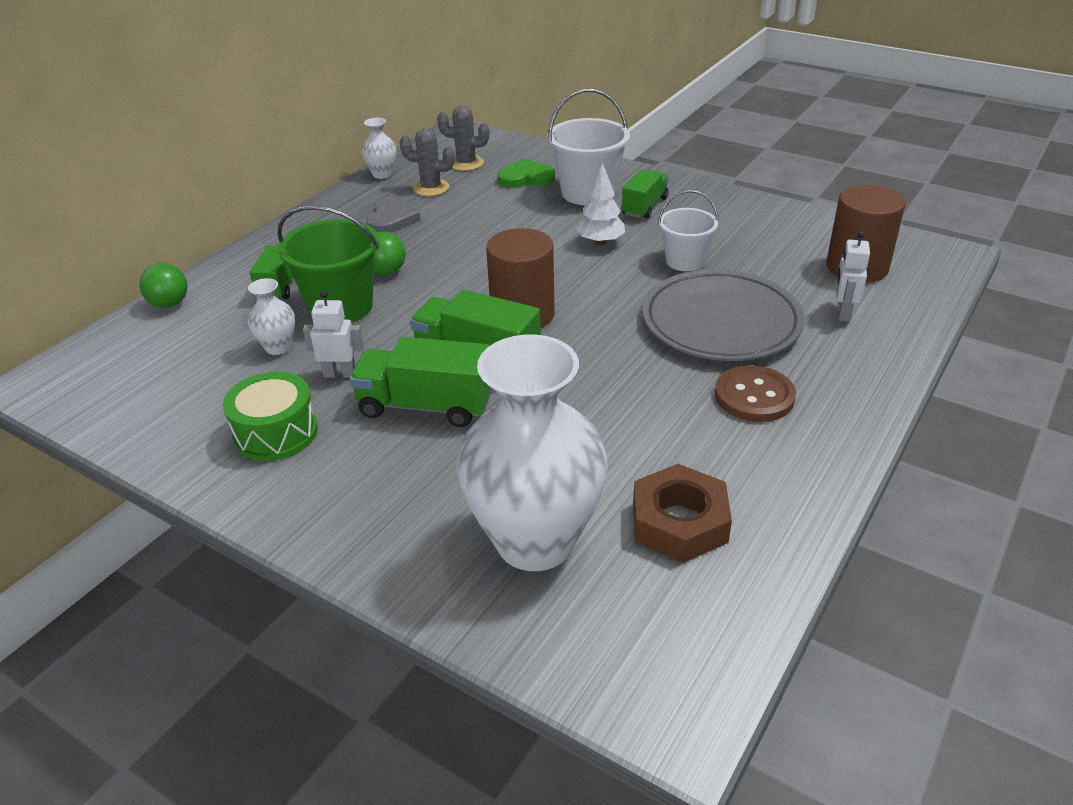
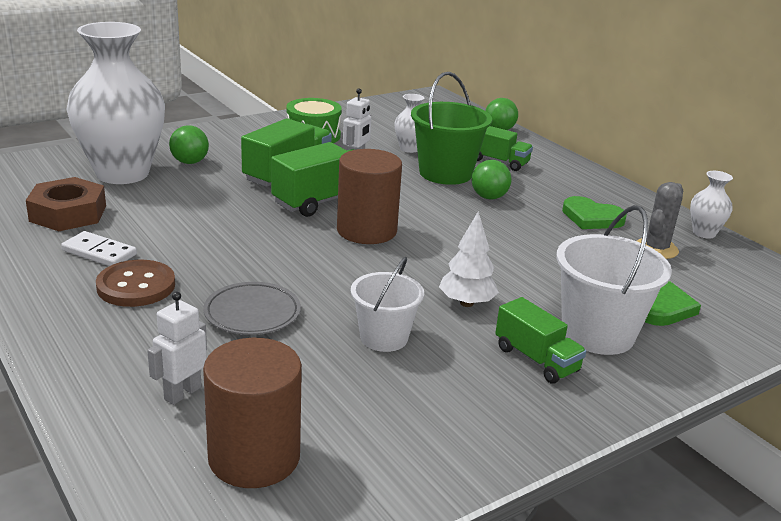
camera: 110 degrees right, 10 degrees down
(391, 219) = (591, 217): grey heart -> green heart
(450, 499) = (190, 162): none -> green ball
(466, 163) = (719, 282): grey cactus -> none
(721, 322) = (252, 313): grey plate -> grey plate, size x0.54
(729, 449) = (99, 252): none -> white domino
(843, 313) = (182, 393): white robot -> white robot turned 90 degrees counterclockwise

